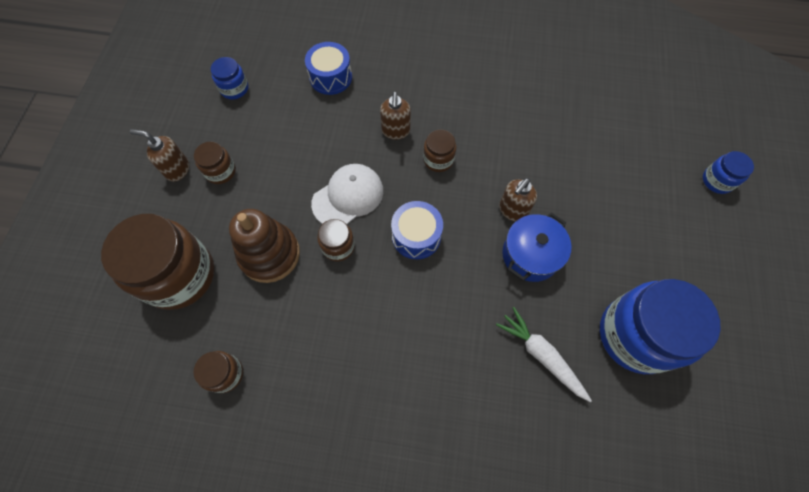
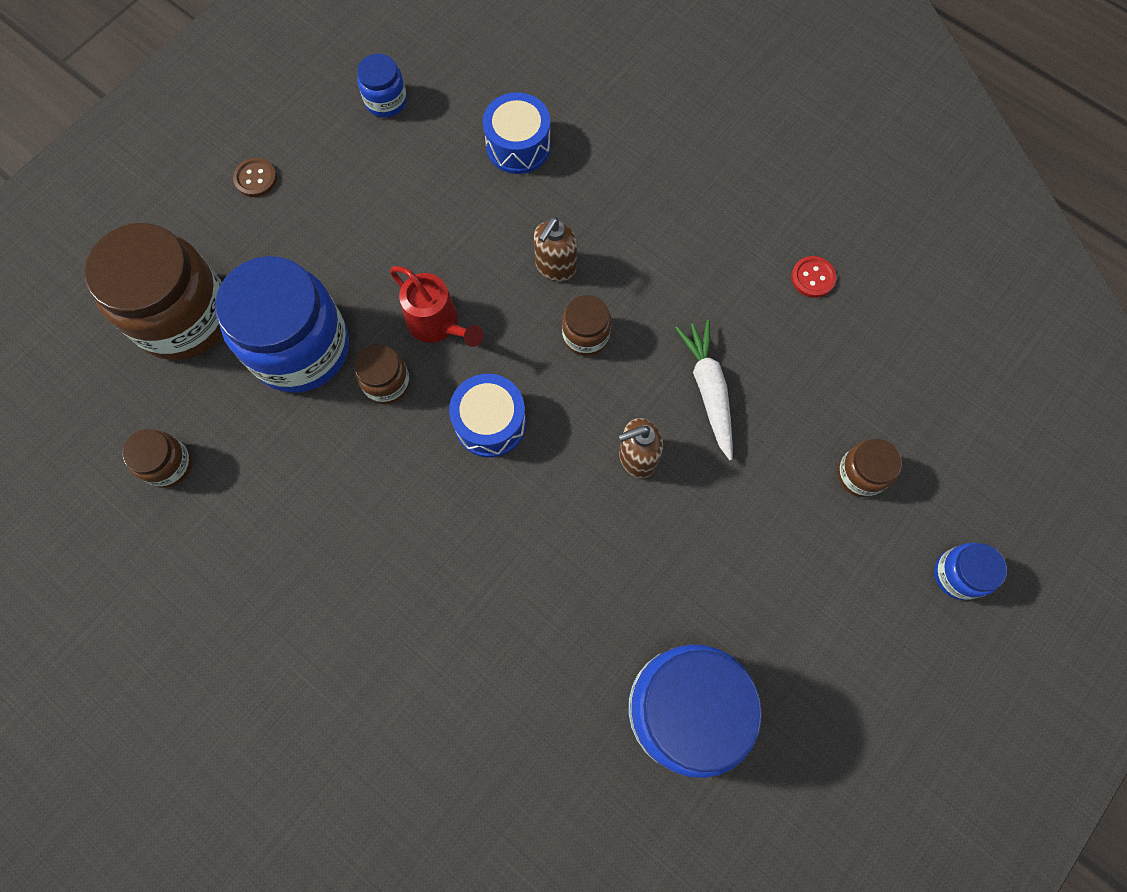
camera: 30 degrees right, 5 degrees up
(177, 169) = (256, 178): brown soap dispenser -> brown button
(220, 171) = (305, 208): brown jar -> brown jar (860, 474)
(269, 254) = (300, 348): brown stacking toy -> blue jar
(348, 196) = (438, 324): white cap -> red watering can
(530, 255) = (620, 529): blue pot -> none
(538, 70) = (812, 278): none -> red button
(541, 355) = (545, 661): white carrot -> white carrot (708, 391)

